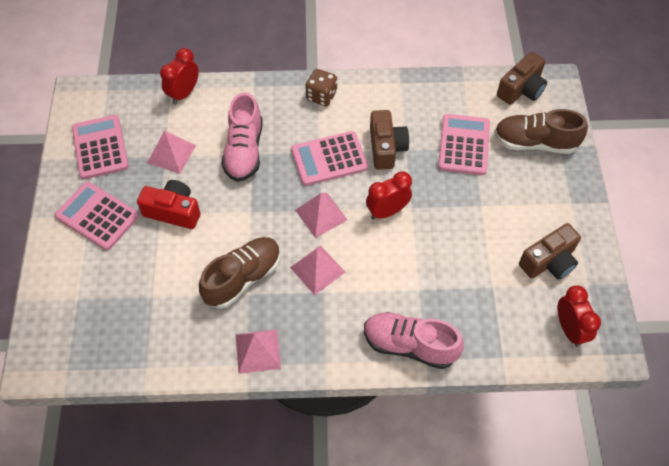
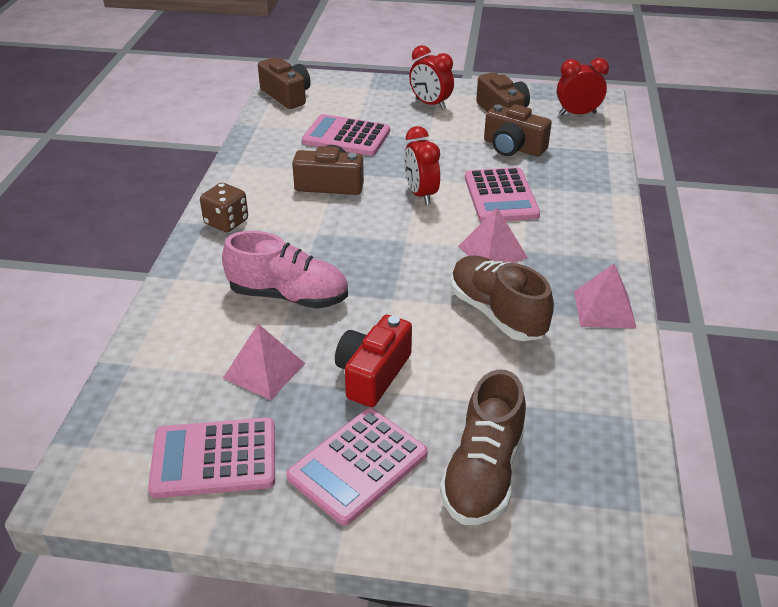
camera: 80 degrees left, 20 degrees down
(184, 93) = (150, 350): red clock -> red clock (430, 104)
(321, 215) = (413, 241): pink pyramid -> none
(329, 159) = (330, 226): pink calculator -> pink calculator (501, 196)
(409, 345) = (595, 200): pink shoe -> none
(484, 274) = (513, 147): none -> brown camera
(535, 143) = (359, 99): brown shoe -> brown shoe (483, 473)

